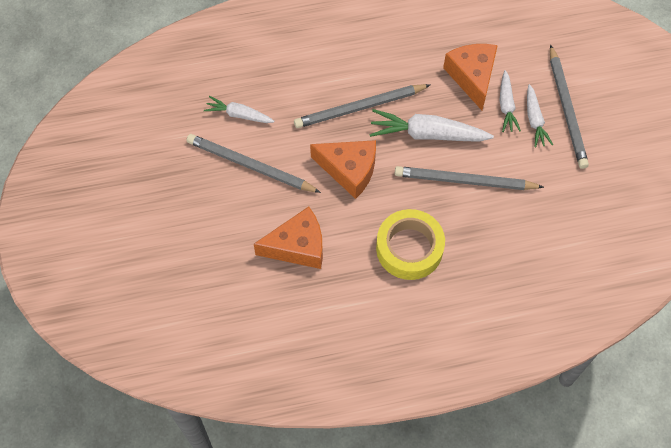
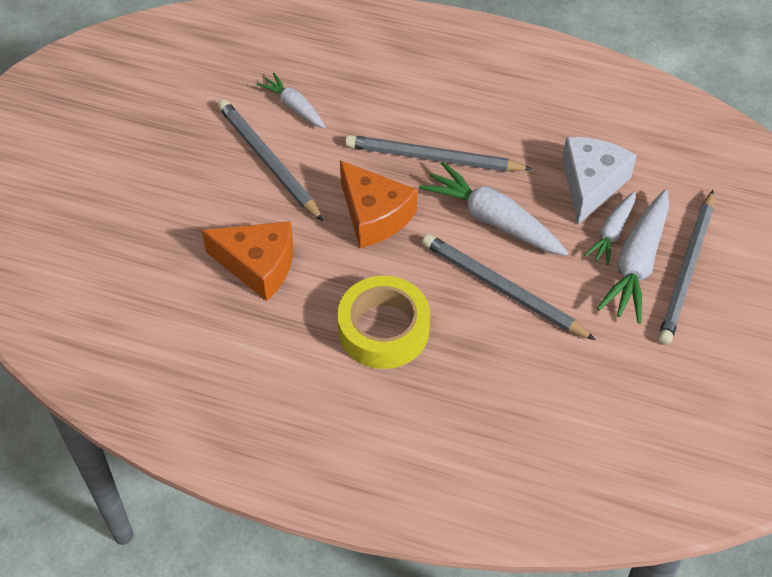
camera: 30 degrees right, 10 degrees down
(472, 77) = (591, 184): orange cheese -> white cheese
(534, 120) = (637, 263): white carrot -> white carrot, size x1.69

